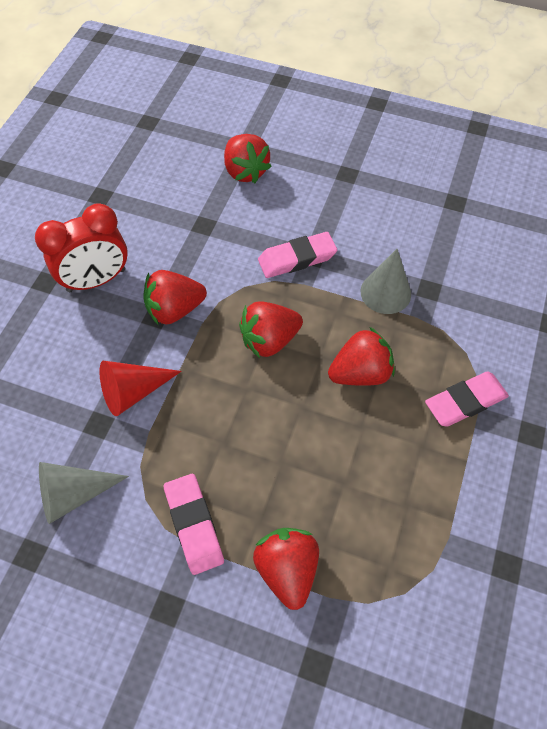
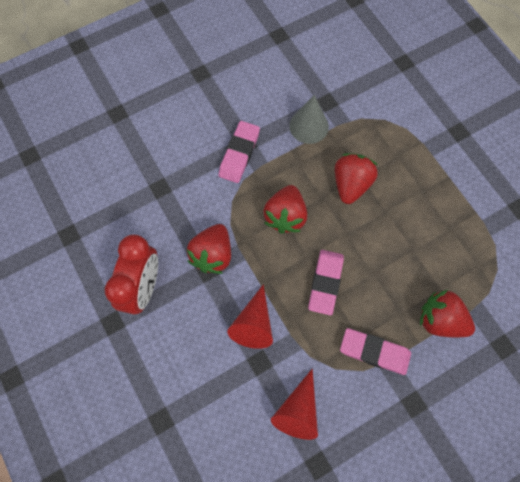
camera: 50 degrees left, 10 degrees up
(74, 494) = (298, 411): grey cone -> red cone
(245, 171) = (139, 129): red strawberry -> none
(465, 402) = (414, 146): pink eraser -> pink eraser (325, 283)

